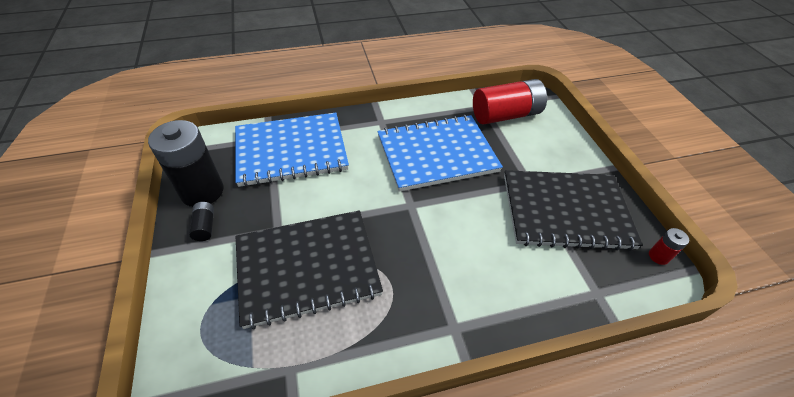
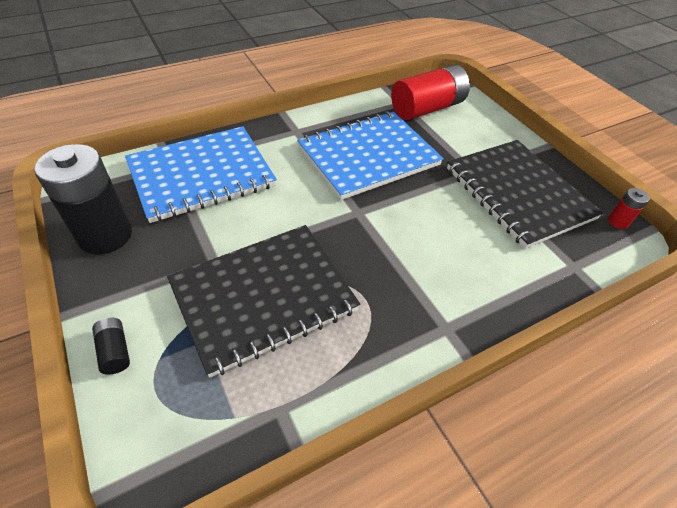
camera: 15 degrees left, 0 degrees up
(205, 226) = (122, 273): black battery -> black battery (115, 351)
(565, 211) = (518, 193): black notebook -> black notebook turned 75 degrees clockwise

